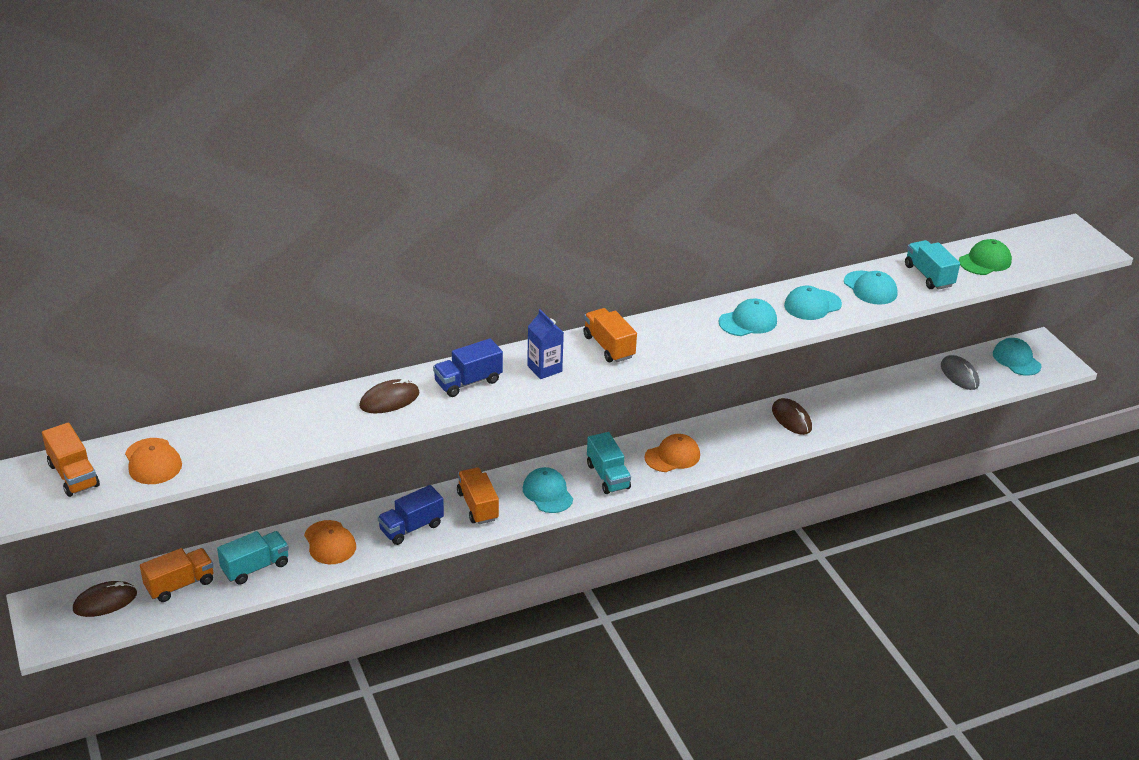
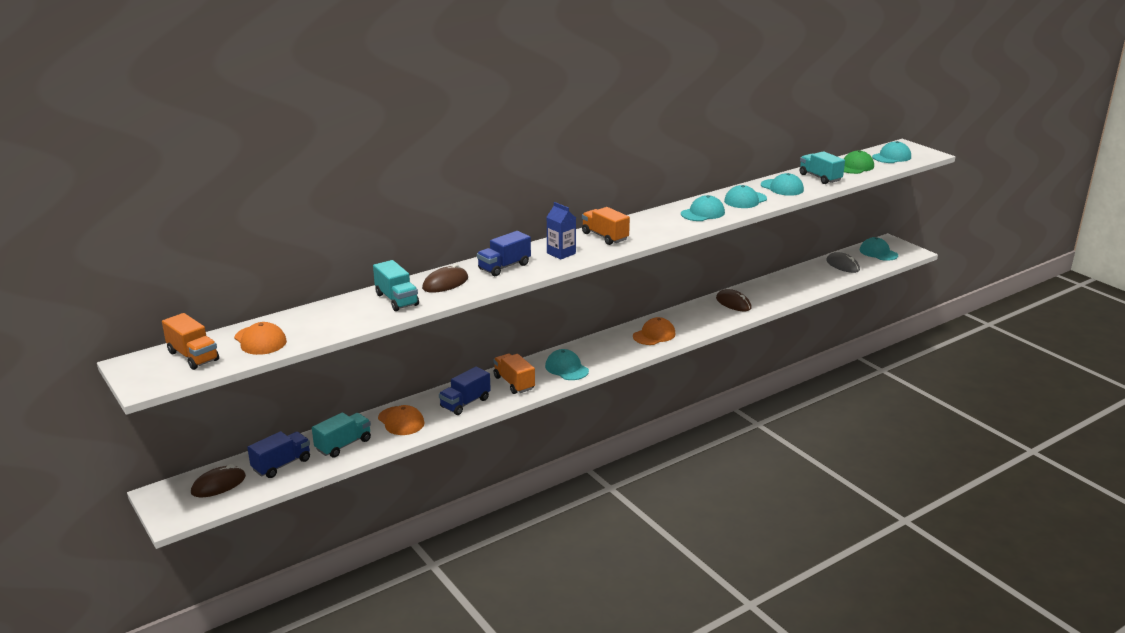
camera: 10 degrees left, 10 degrees down
(180, 585) = (281, 465): orange truck -> blue truck
(608, 476) = (609, 353): turquoise truck -> turquoise truck (396, 300)
(1043, 249) = (891, 157): none -> turquoise cap

